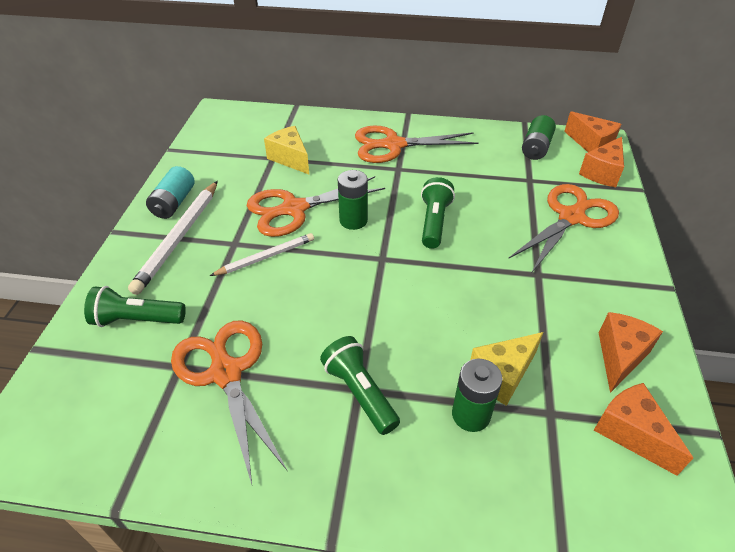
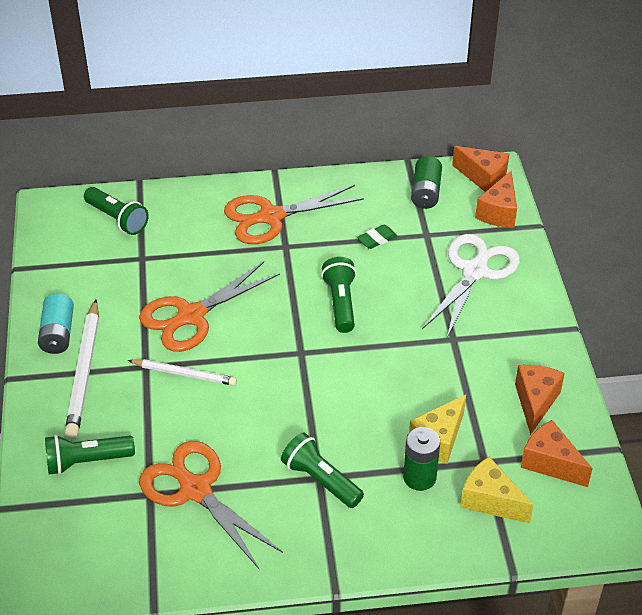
camera: 15 degrees left, 0 degrees up
(266, 128) = (117, 219): none -> green flashlight
(266, 257) = (184, 374): white pencil -> white pencil turned 60 degrees clockwise
(290, 158) = (162, 255): yellow cheese -> yellow cheese (490, 500)
(353, 220) = (258, 317): green battery -> none
(482, 176) = (377, 239): none -> green eraser
(571, 217) = (475, 271): orange scissors -> white scissors

